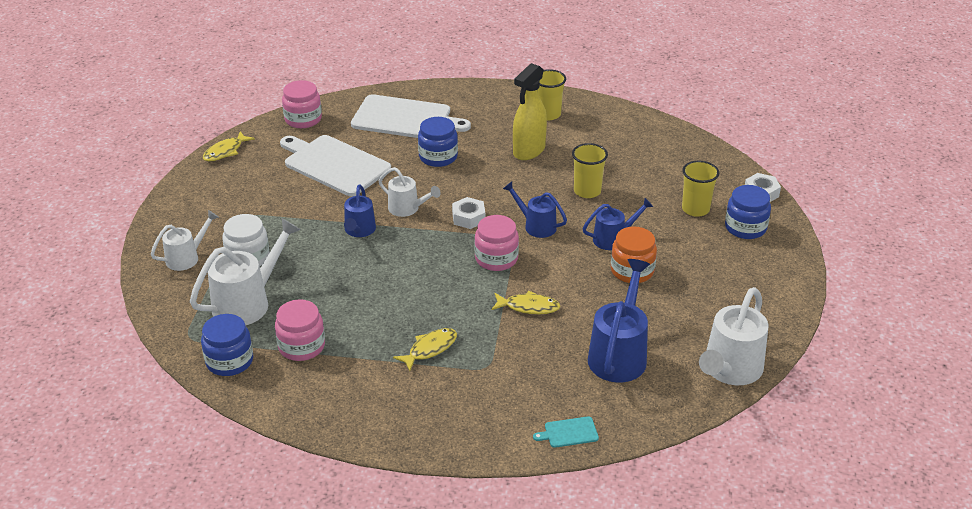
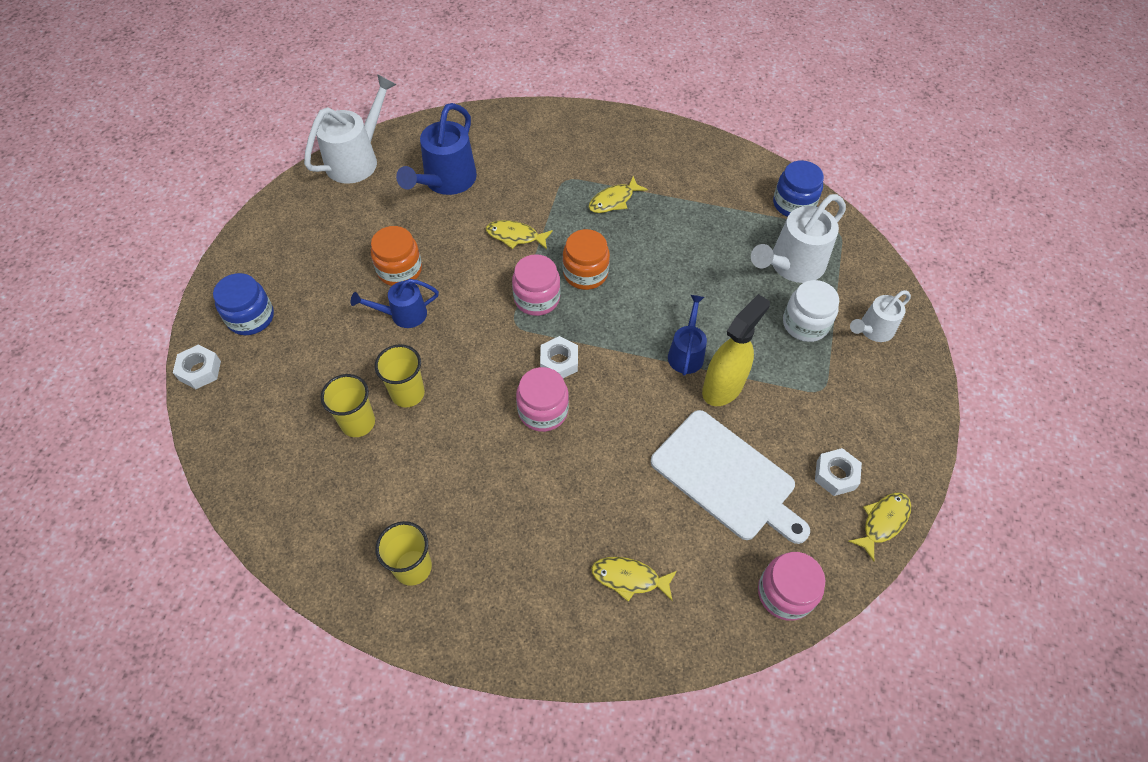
camera: 175 degrees left, 20 degrees up
(252, 171) = (835, 475): none -> white nut
(301, 346) = (731, 213): pink jar -> pink jar (543, 411)
(405, 119) = (629, 578): white cutting board -> yellow fish
(408, 209) = (630, 383): white watering can -> none
(438, 157) = (586, 480): blue jar -> none
(453, 281) = (585, 273): none -> orange jar
(529, 151) = (461, 481): yellow spray bottle -> yellow spray bottle (723, 387)
(536, 225) = (484, 342): blue watering can -> none
(569, 432) = (509, 121): turquoise cutting board -> none
(695, 209) = (292, 351): yellow cup -> yellow cup (358, 423)

